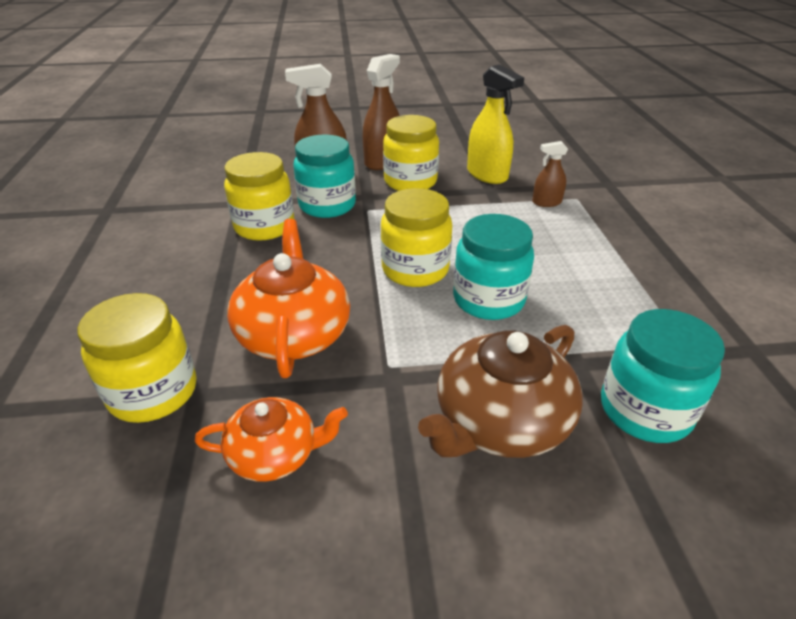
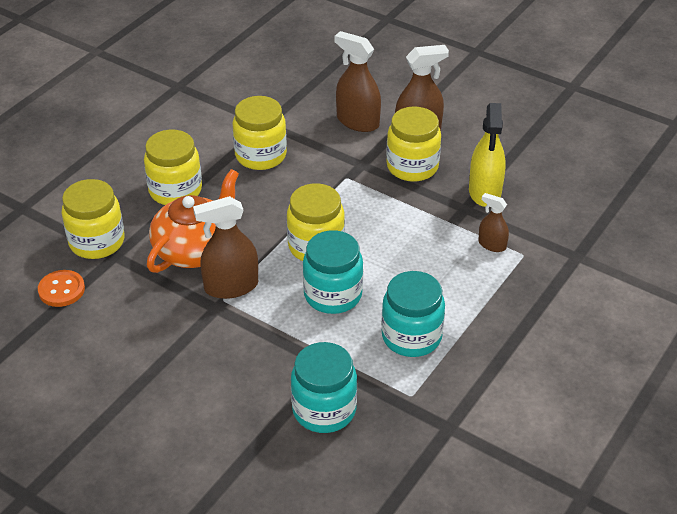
camera: 40 degrees right, 5 degrees up
(156, 482) = (61, 290): none -> orange button
(204, 292) = (175, 190): none -> yellow jar
(275, 454) = (120, 309): orange teapot -> none
(327, 205) = (323, 158): turquoise jar -> turquoise jar (411, 336)
(381, 348) = (231, 286): none -> brown spray bottle
(500, 421) = (241, 364): brown teapot -> none

